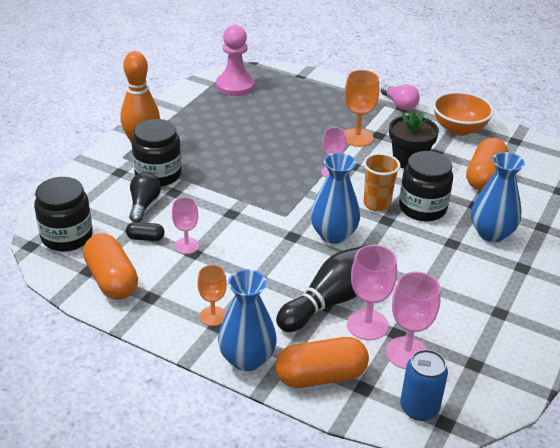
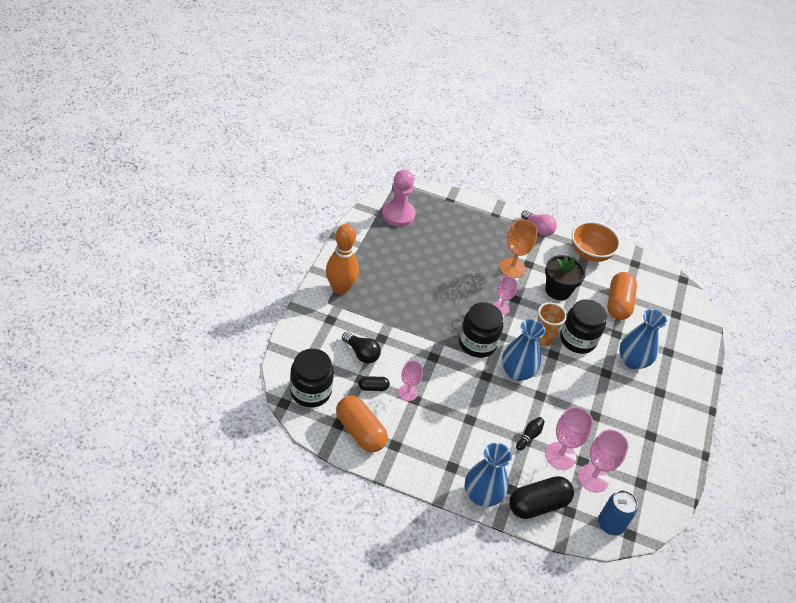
camera: 15 degrees left, 10 degrees up
(144, 205) = (361, 353): black light bulb -> black light bulb turned 135 degrees clockwise
(158, 174) = (363, 320): black jar -> black jar (477, 343)
(213, 316) = (447, 458): orange goblet -> none
(321, 376) = (538, 504): orange capsule -> black capsule
(330, 301) = (529, 436): black bowling pin -> black bowling pin, size x0.43

